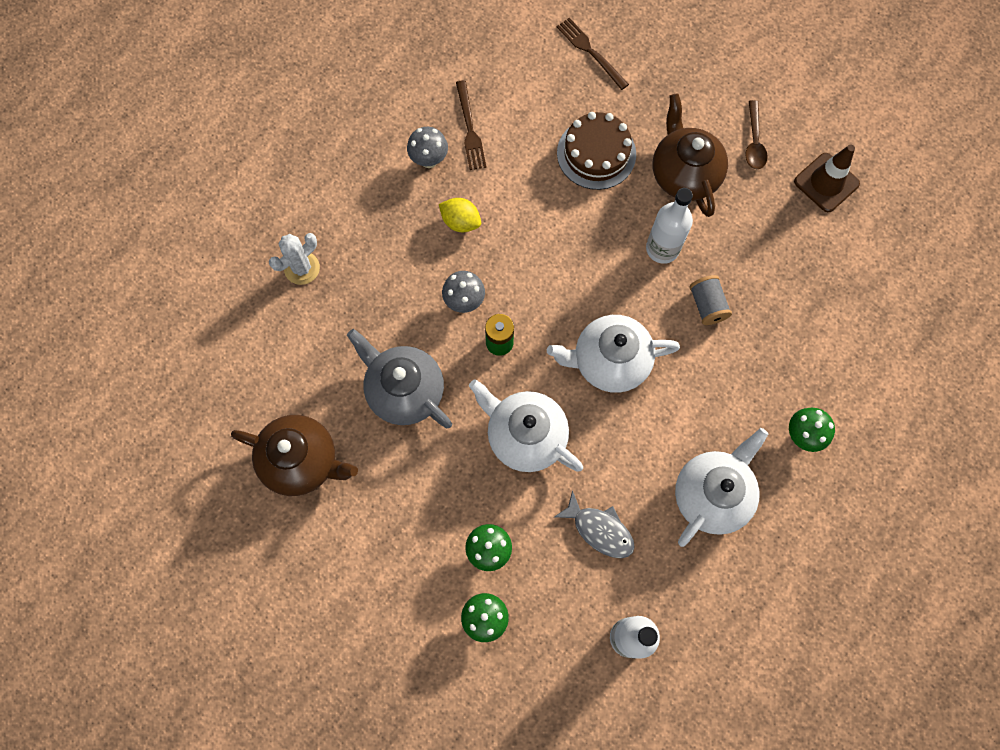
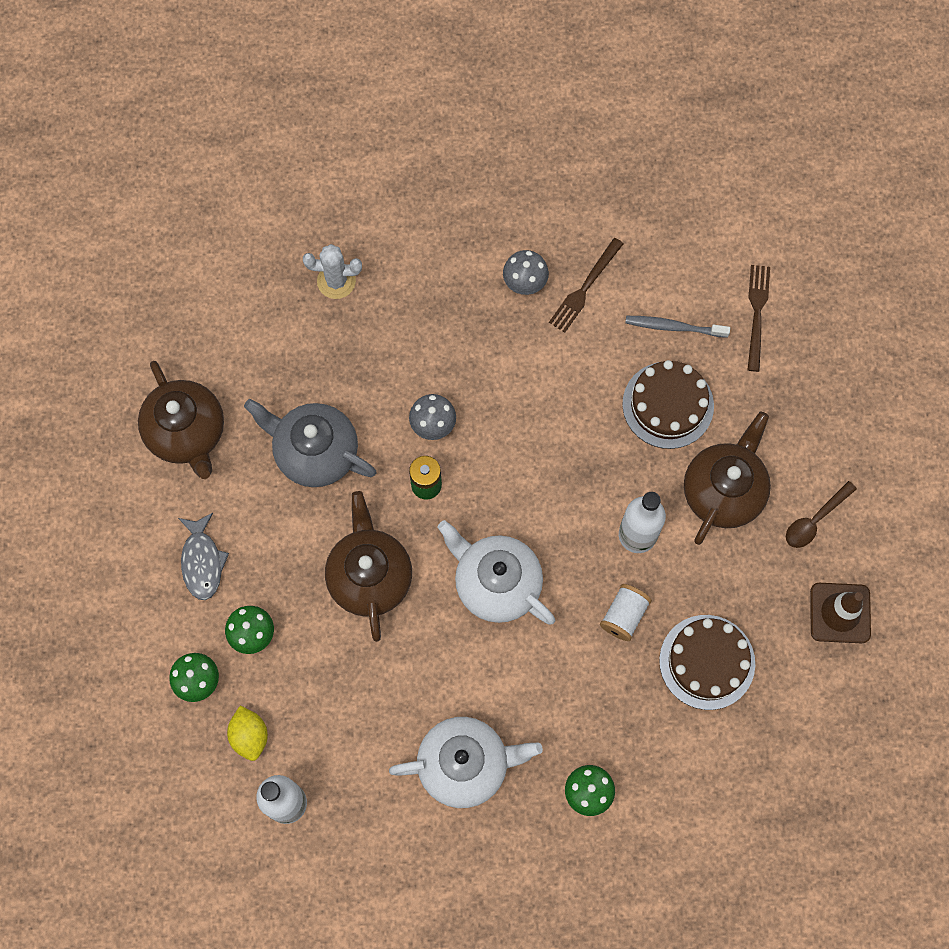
camera: 45 degrees right, 0 degrees up
(404, 391) = (315, 452): grey teapot -> grey teapot turned 60 degrees counterclockwise
(460, 222) = (497, 359): yellow lemon -> yellow lemon (250, 736)
(525, 436) = (370, 576): white teapot -> brown teapot
(549, 104) = (674, 327): none -> grey toothbrush
(599, 530) = (350, 703): grey fish -> grey fish (202, 562)
(707, 305) = (624, 616): grey spool -> white spool
(784, 285) = (707, 662): none -> brown cake

